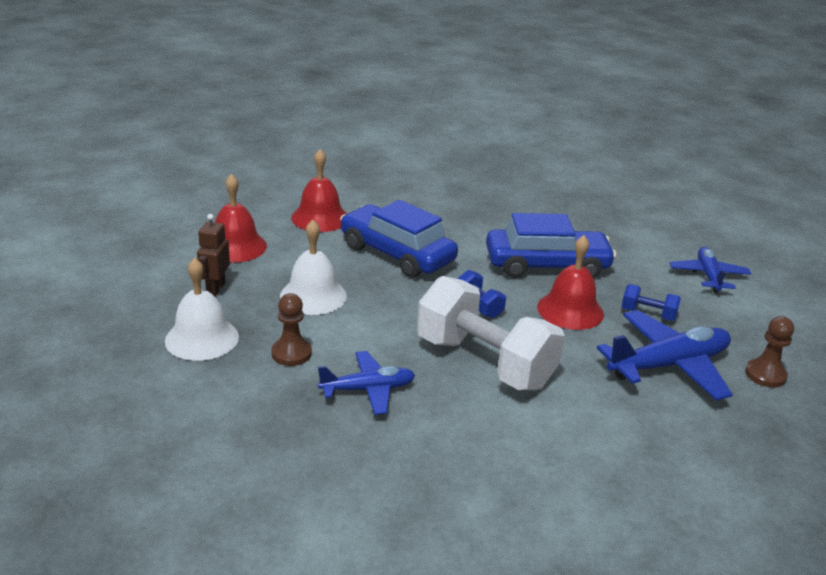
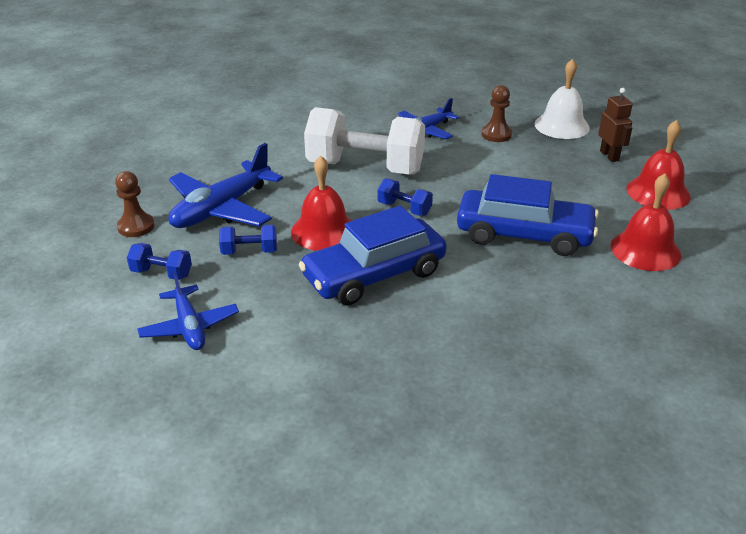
camera: 155 degrees right, 5 degrees up
(313, 296) = (537, 173): white bell -> none
(733, 320) = (161, 273): none -> blue dumbbell

